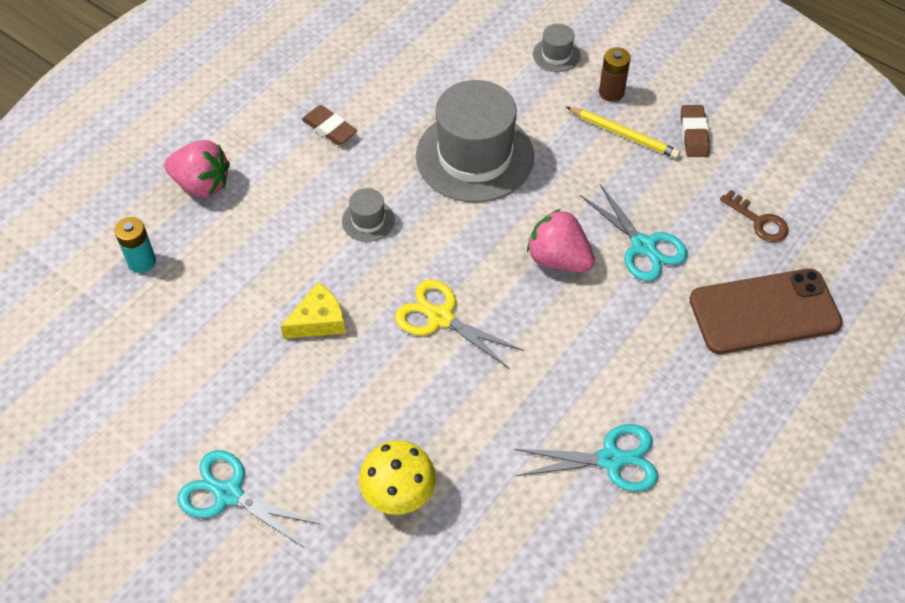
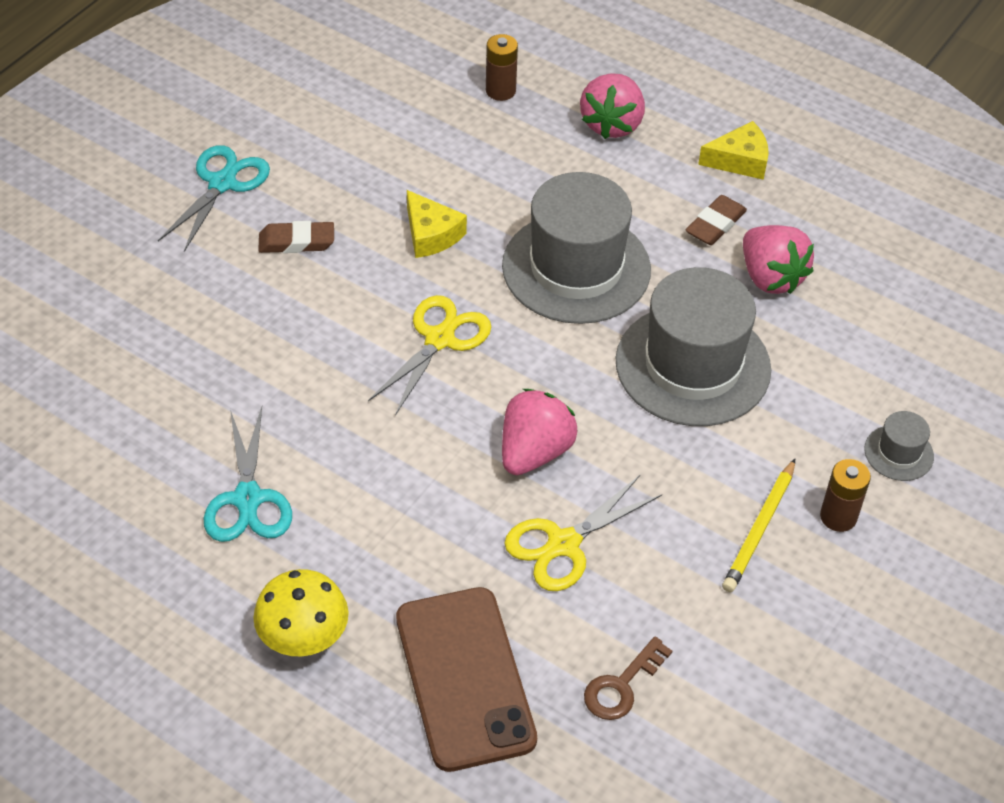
camera: 85 degrees right, 5 degrees down
(142, 261) = (500, 90): turquoise battery -> brown battery
(260, 106) = (739, 160): none -> yellow cheese
(368, 220) = (576, 268): grey hat -> grey hat, size x2.33
(389, 102) = (770, 277): none -> pink strawberry
(398, 492) = (216, 312): yellow mushroom -> yellow mushroom (303, 637)
(643, 246) = (563, 544): turquoise scissors -> yellow scissors
(694, 134) = (775, 615): brown eraser -> brown eraser (296, 242)

